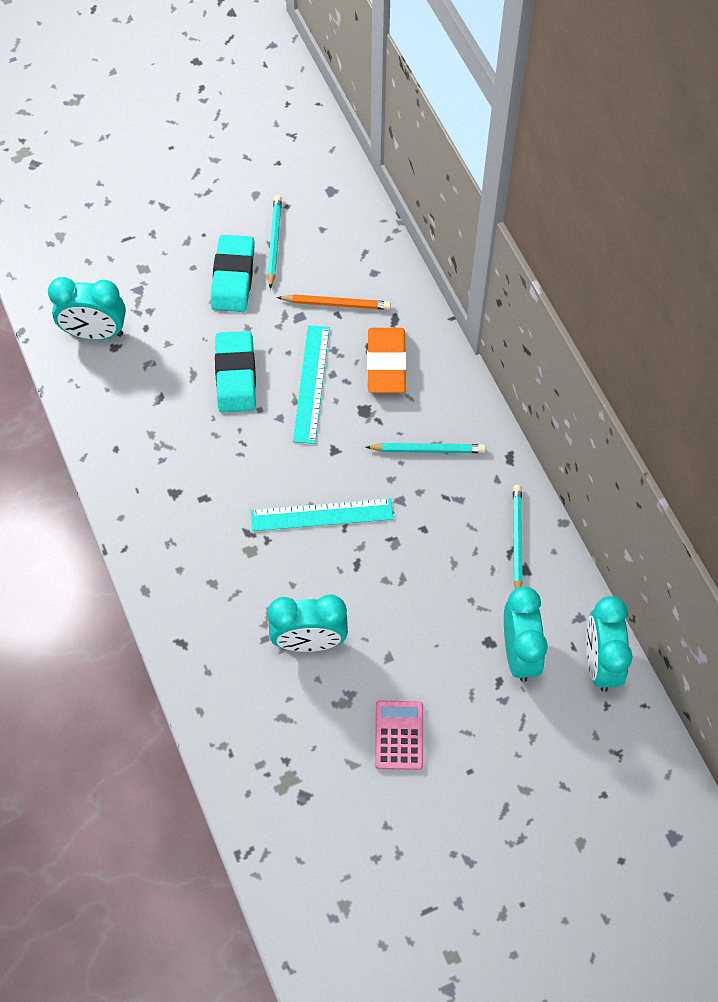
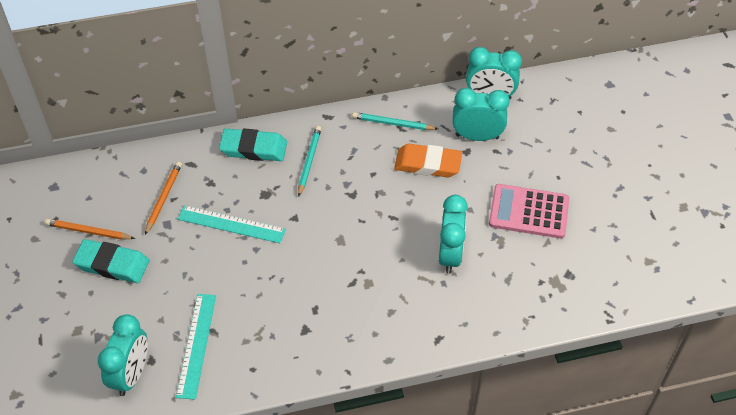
camera: 80 degrees left, 10 degrees down
(236, 375) = (208, 274): turquoise eraser -> turquoise eraser (254, 148)
(274, 242) = (88, 231): turquoise pencil -> orange pencil
(322, 514) = (347, 233): turquoise ruler -> turquoise ruler (196, 345)
(386, 364) = (228, 175): orange eraser -> orange eraser (427, 164)
(399, 735) = (529, 212): pink calculator -> pink calculator, size x1.53

